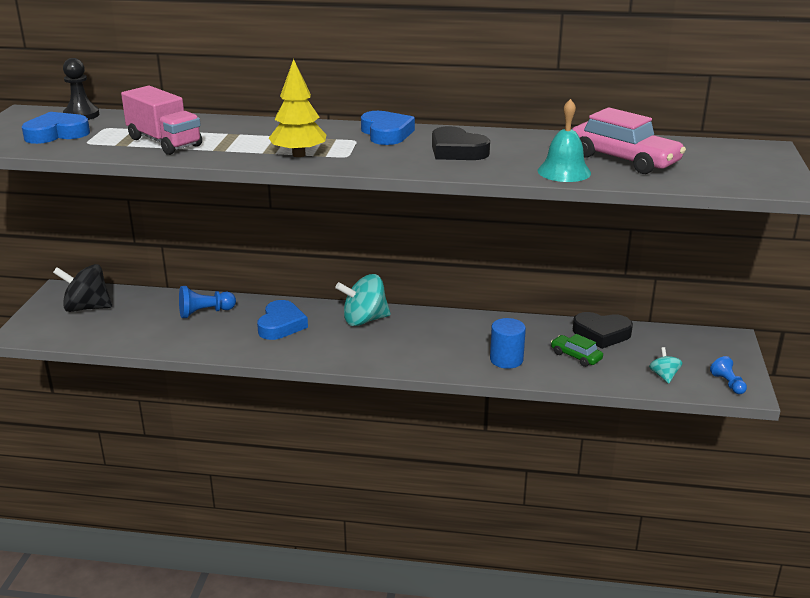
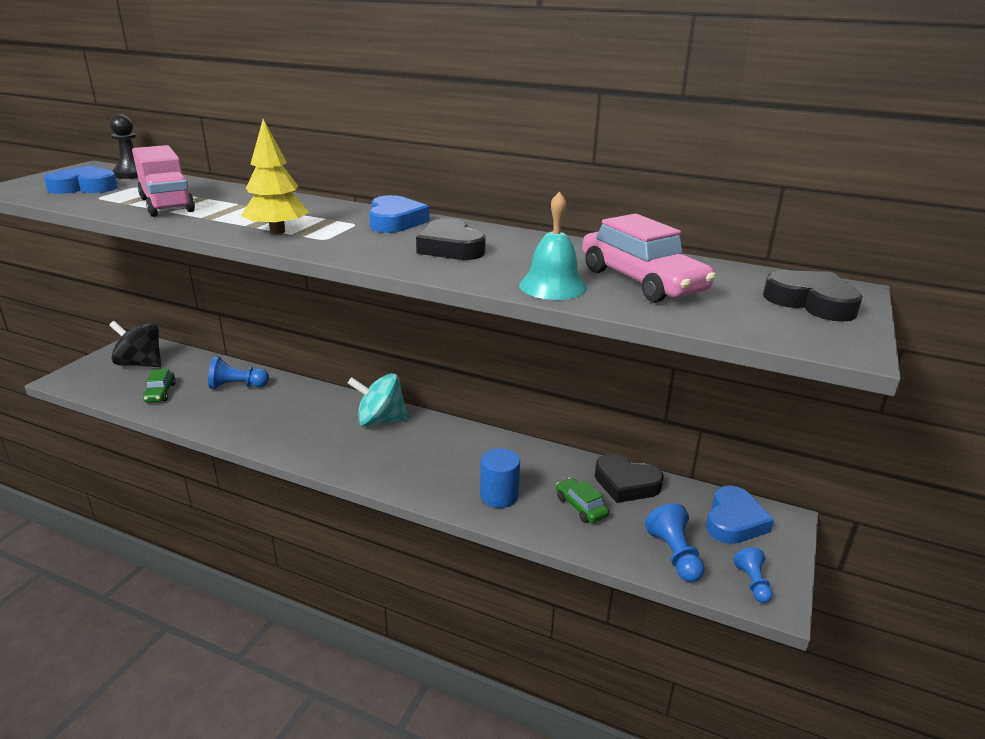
camera: 15 degrees right, 0 degrees up
(133, 330) = (160, 393): none -> green car
(281, 325) = (296, 411): blue heart -> blue heart (734, 521)
(664, 376) = (674, 555): turquoise spinning top -> blue pawn
(748, 160) = (811, 302): none -> black heart

